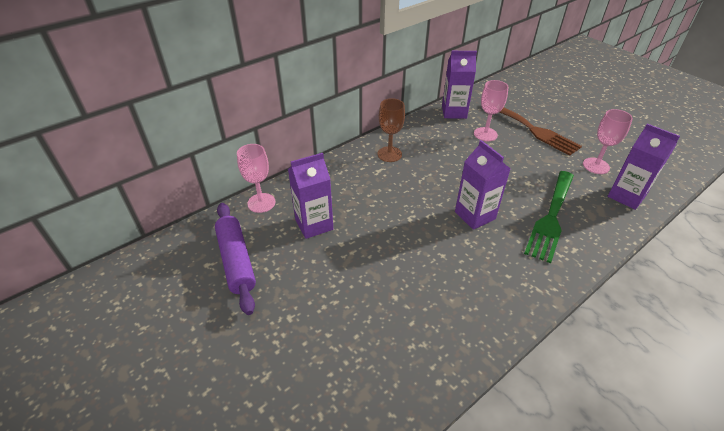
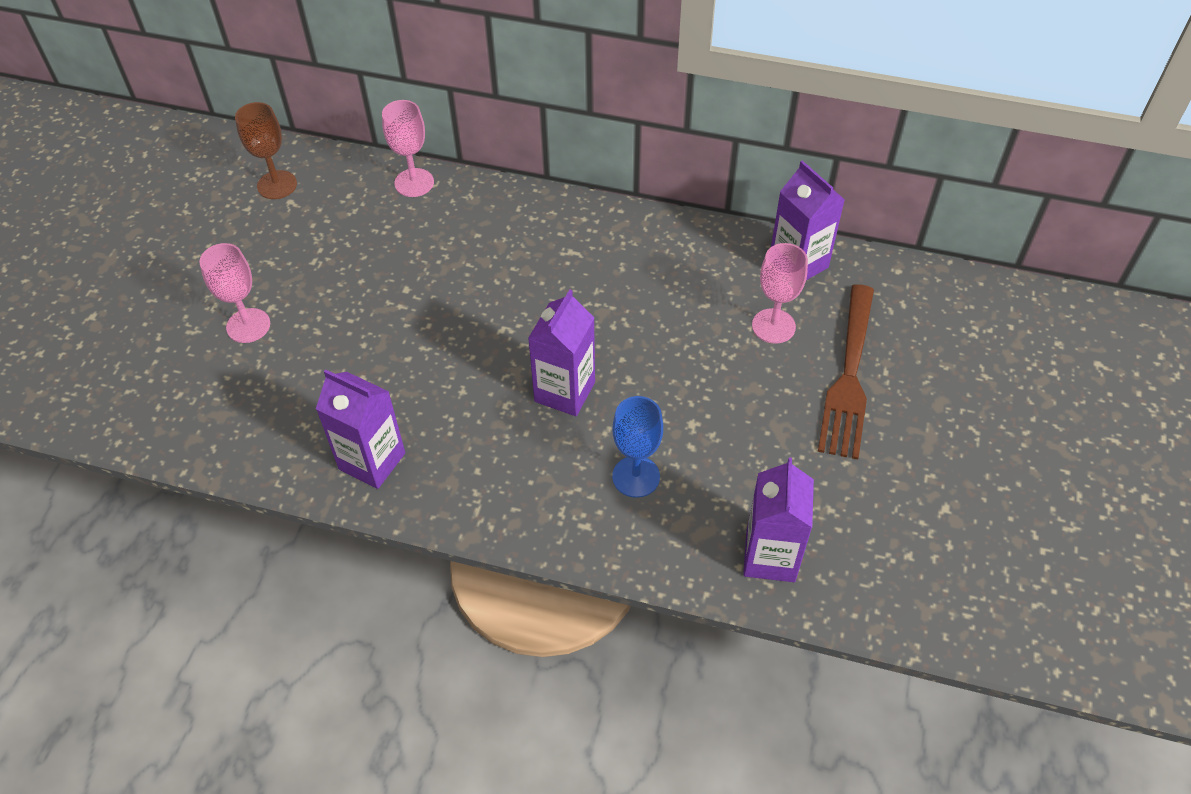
camera: 55 degrees right, 10 degrees up
(236, 261) = (312, 220): purple rolling pin -> none
(314, 224) = (417, 248): purple carton -> purple carton (372, 461)
(389, 154) = (616, 245): brown goblet -> brown goblet (277, 185)
(551, 216) = (636, 476): green fork -> blue goblet
(596, 166) = (820, 494): pink goblet -> pink goblet (248, 325)

